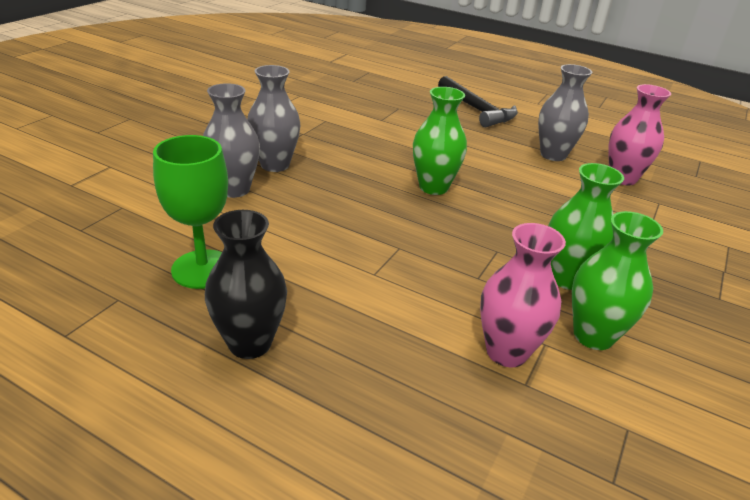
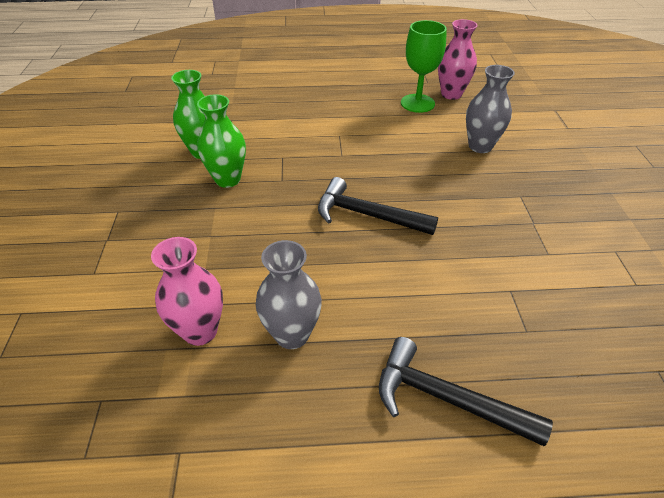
camera: 150 degrees right, 10 degrees up
(250, 343) = (356, 89): black vase -> none
(275, 165) = (493, 177): grey vase -> none
(433, 187) = (367, 215): green vase -> black hammer
(506, 352) = (246, 127): pink vase -> pink vase (451, 94)

